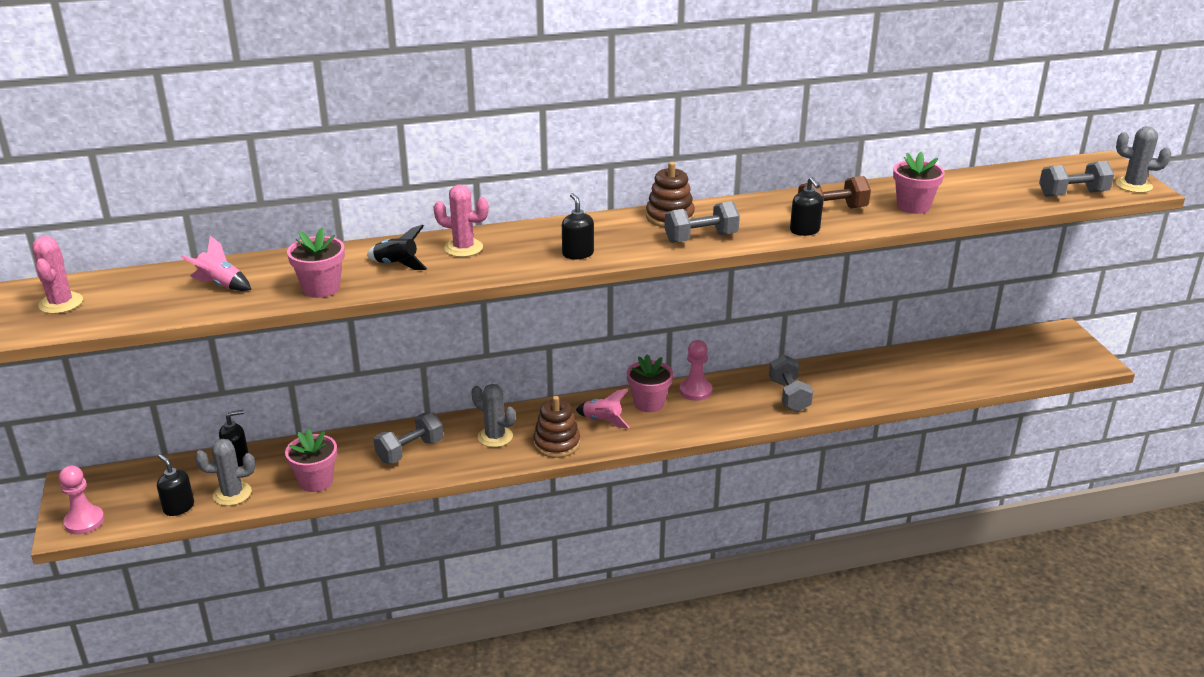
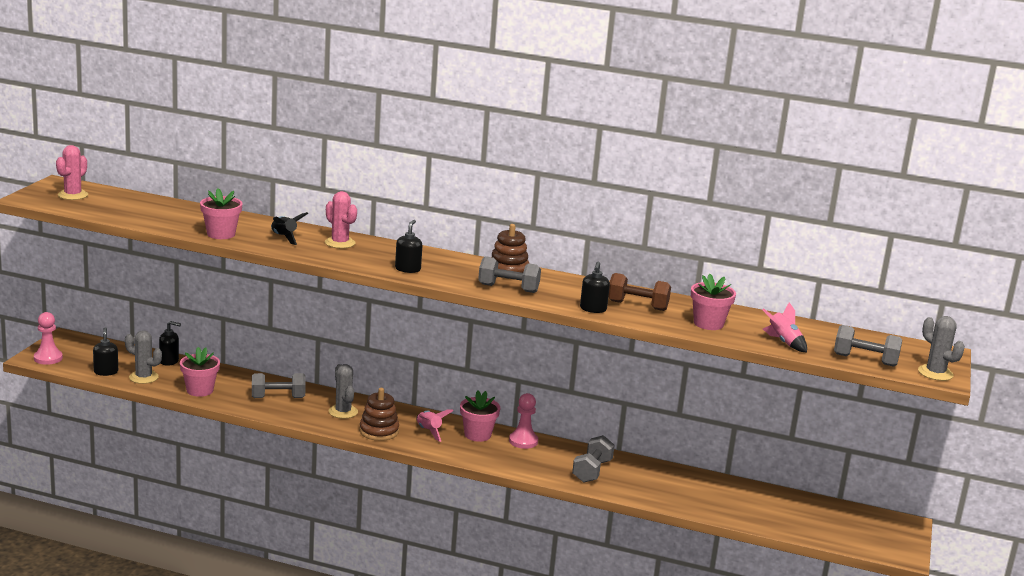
camera: 30 degrees right, 10 degrees down
(220, 285) = (168, 214): pink rocket -> pink rocket (783, 342)

